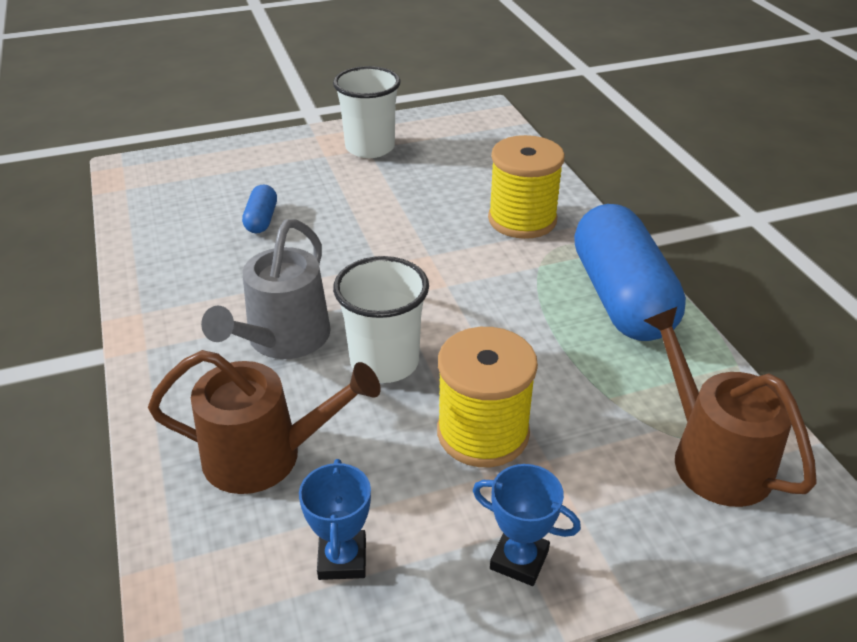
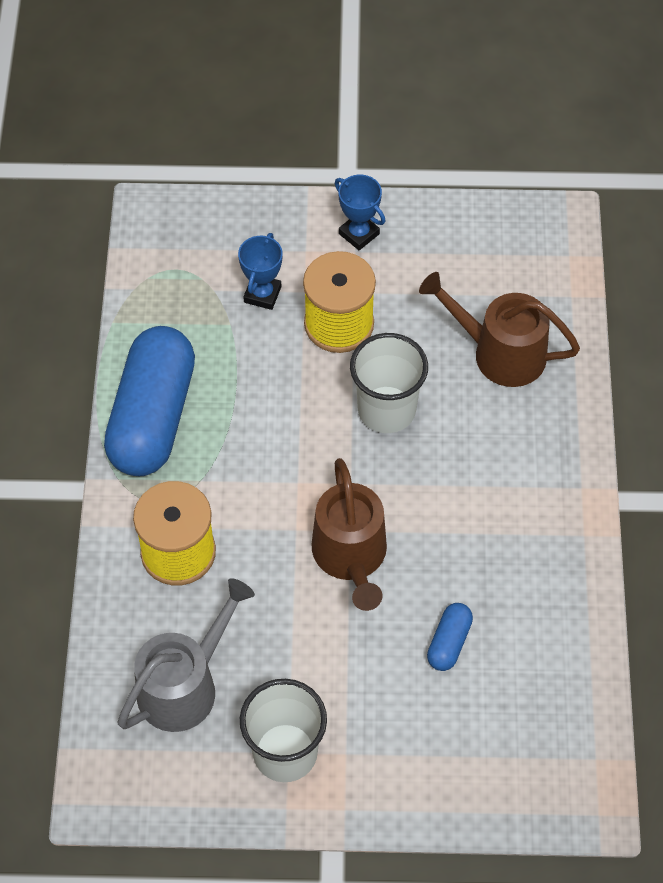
camera: 160 degrees left, 20 degrees up
(283, 339) = (463, 461): grey watering can -> grey watering can (184, 685)
(342, 559) = (466, 266): blue trophy -> blue trophy (262, 294)
(713, 457) = (192, 259): brown watering can -> brown watering can (351, 556)

